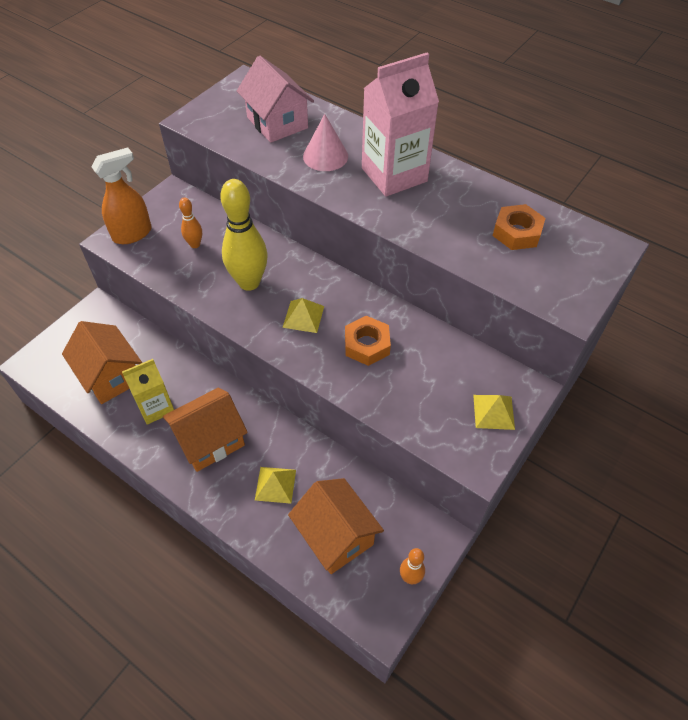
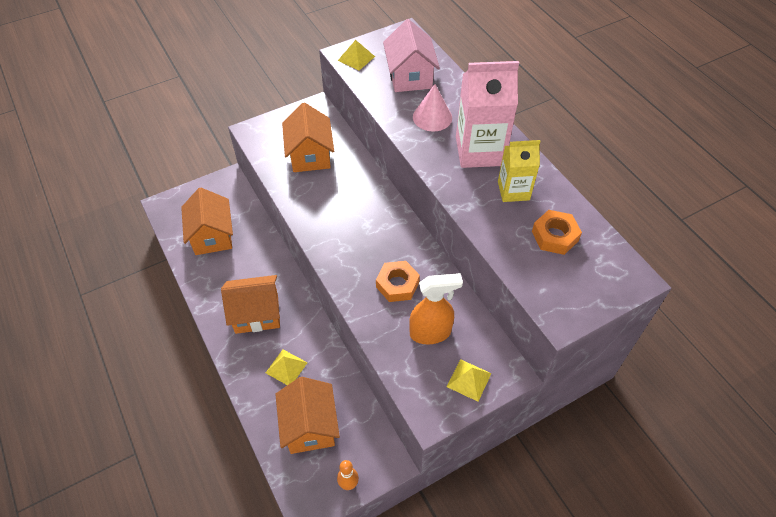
camera: 25 degrees right, 0 degrees up
(133, 234) = (269, 131): orange spray bottle -> orange spray bottle (430, 333)
(156, 407) = (231, 272): yellow carton -> yellow carton (513, 191)
(195, 244) = (310, 155): orange bowling pin -> orange house
(249, 282) = (334, 200): yellow bowling pin -> none
(303, 316) = (360, 243): yellow pyramid -> yellow pyramid (356, 58)

